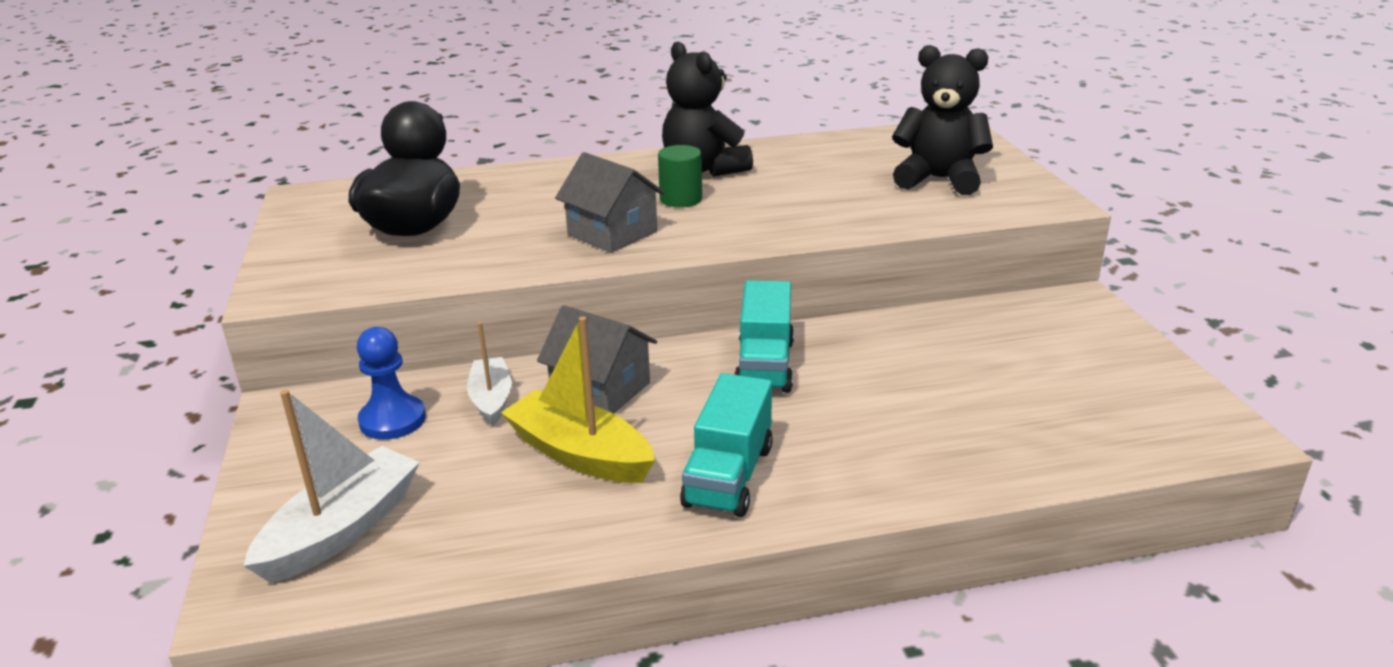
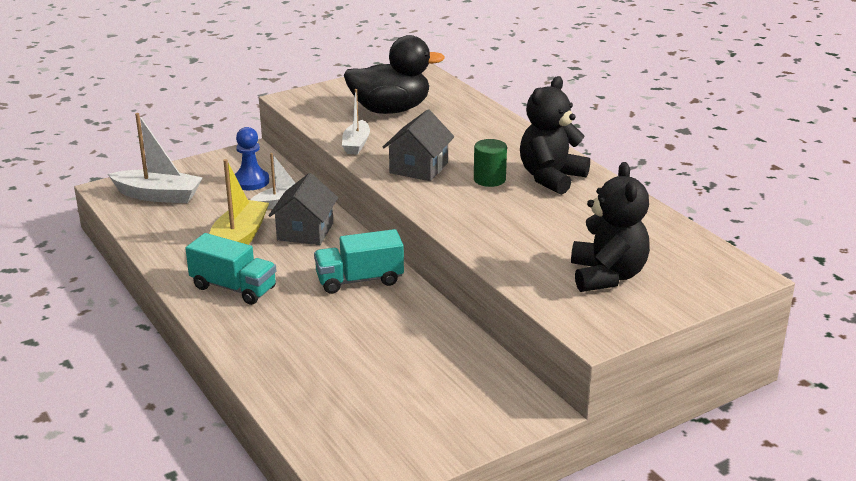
camera: 70 degrees right, 0 degrees up
(499, 263) = (356, 144): none -> white boat
(728, 476) = (233, 288): turquoise truck -> turquoise truck turned 150 degrees counterclockwise

